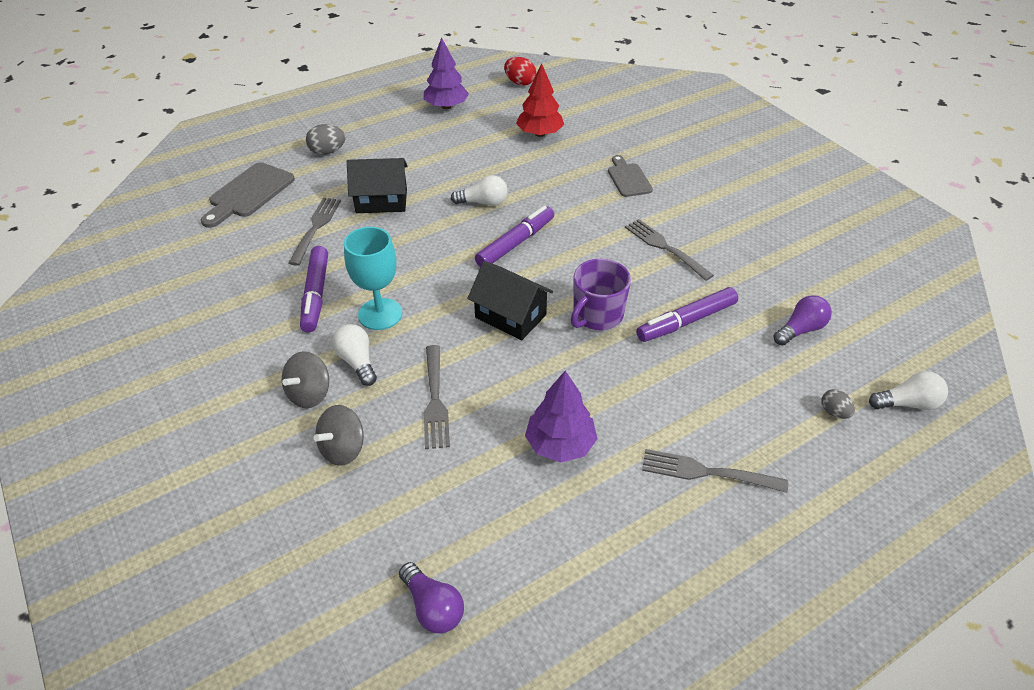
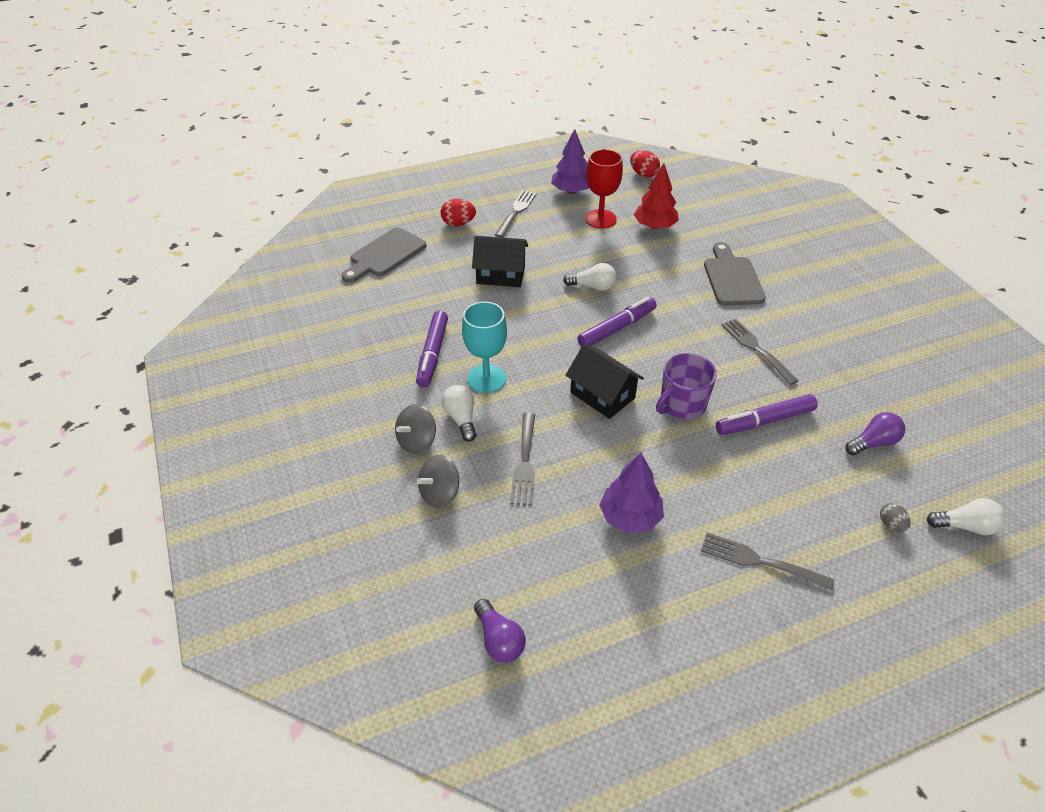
camera: 10 degrees right, 0 degrees up
(316, 228) = (439, 294): grey fork -> grey fork (516, 212)
(327, 152) = (458, 223): grey egg -> red egg
(481, 132) = (600, 219): none -> red goblet
(628, 178) = (732, 278): grey cutting board -> grey cutting board, size x1.53

